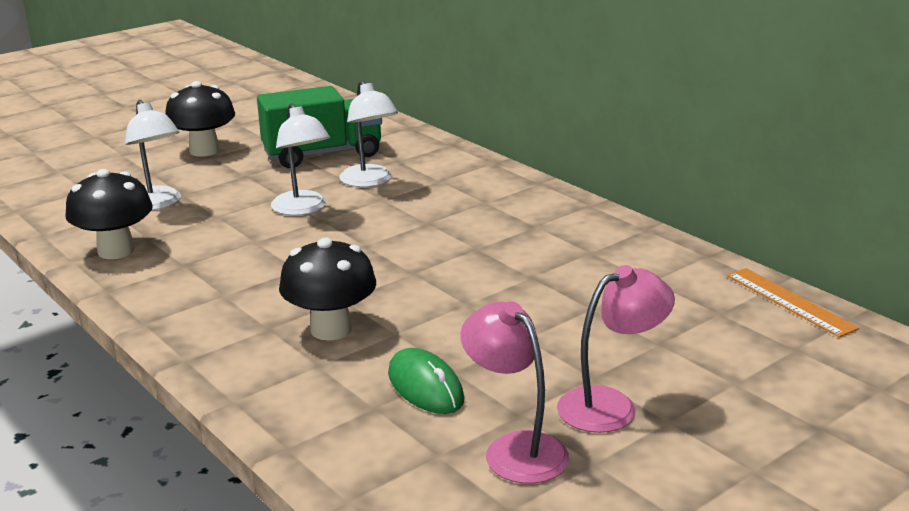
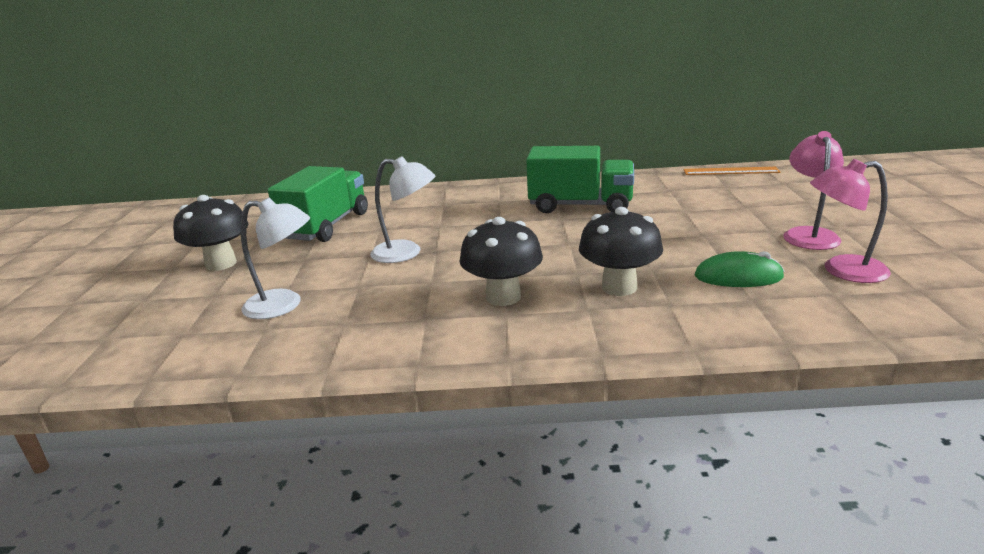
camera: 50 degrees left, 0 degrees up
(116, 251) = (344, 344): black mushroom -> black mushroom (503, 297)
(370, 181) = (403, 223): white lamp -> none
(526, 246) = (580, 206): none -> green truck

